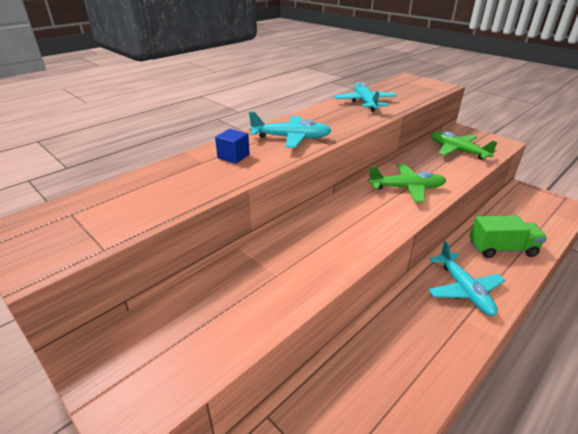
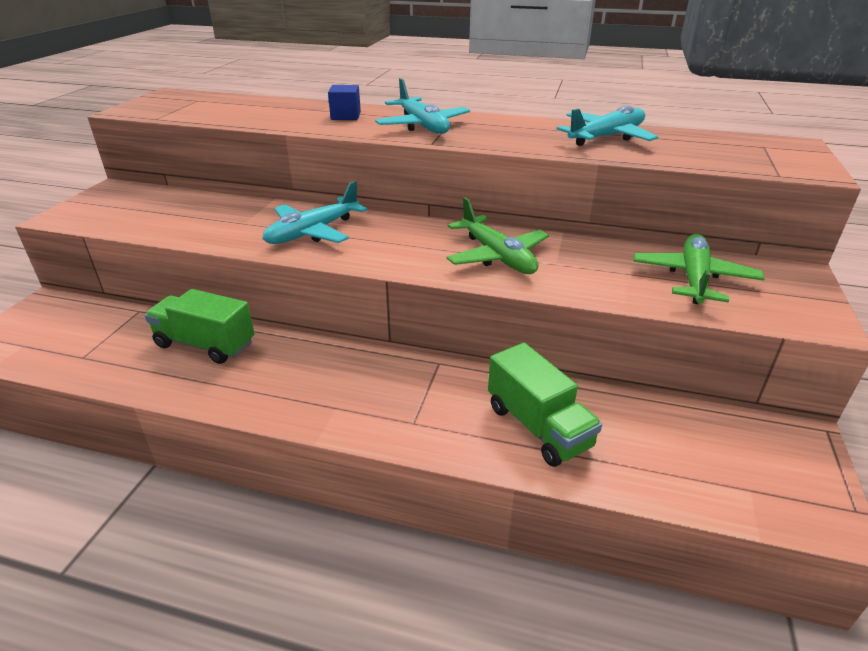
camera: 60 degrees right, 0 degrees up
(357, 373) = (205, 344): none -> green truck
(464, 290) = (396, 398): turquoise plane -> turquoise plane (313, 232)

